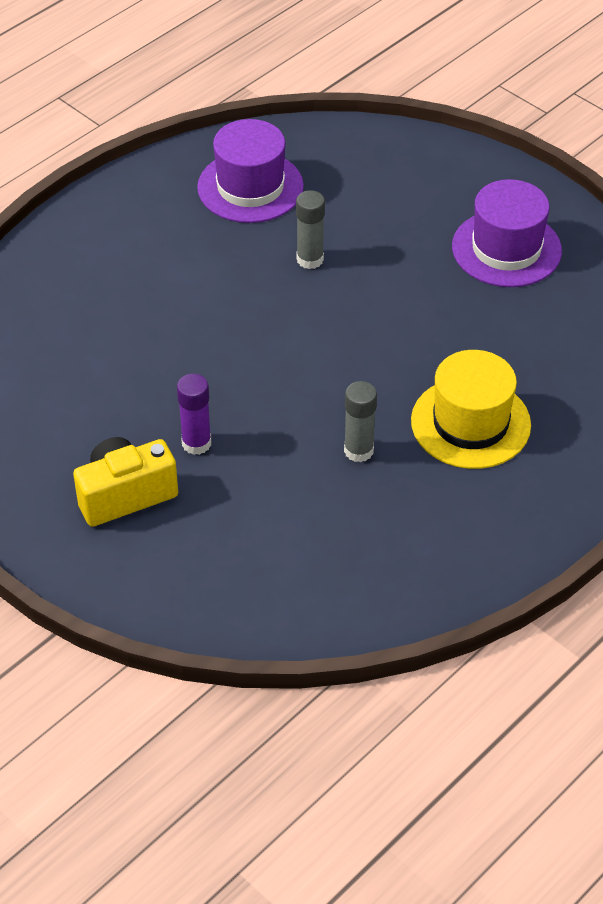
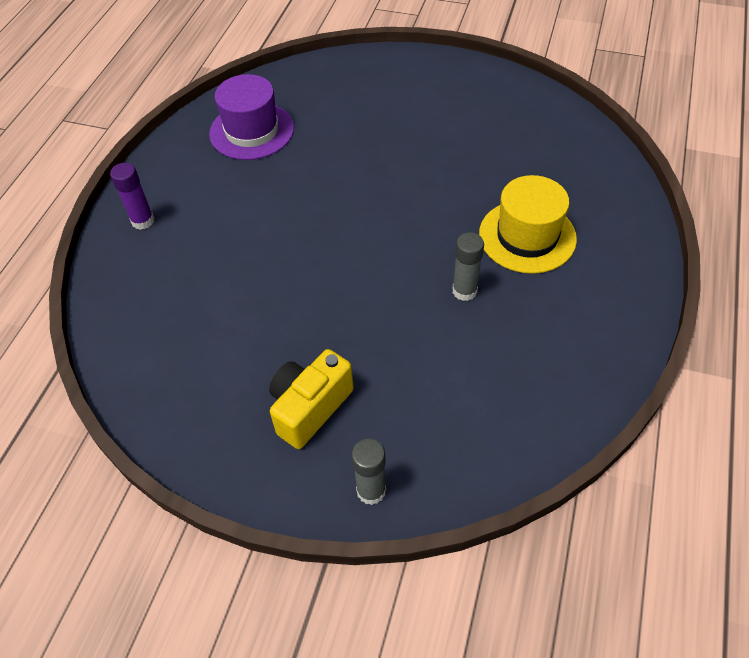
camera: 25 degrees left, 5 degrees up
(196, 443) = (339, 339): purple glue stick -> purple glue stick (143, 221)
(310, 259) = (330, 165): grey glue stick -> grey glue stick (371, 491)
(506, 249) = (460, 107): purple hat -> none

